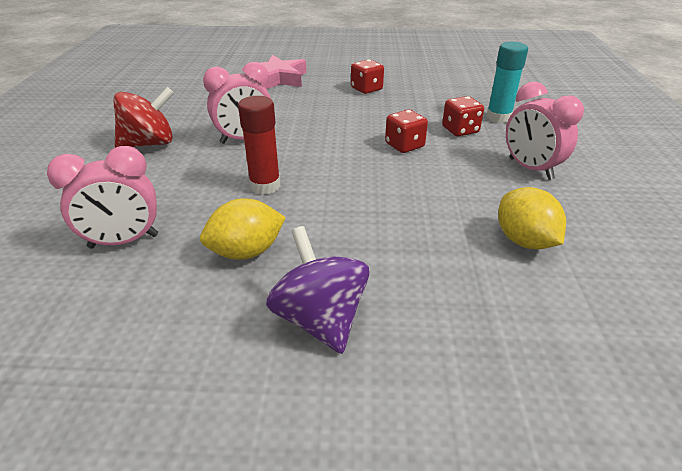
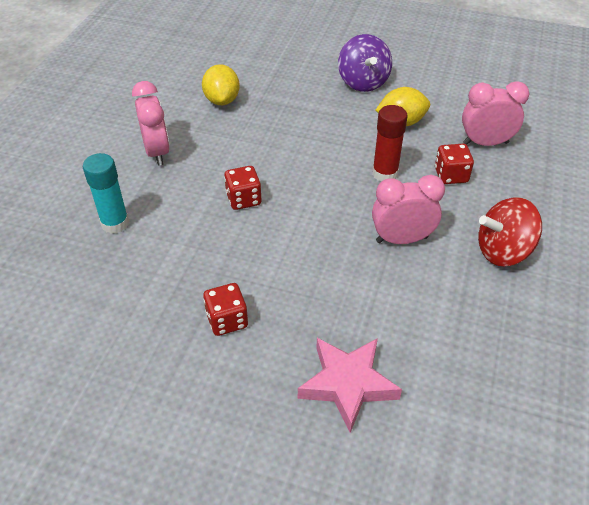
camera: 165 degrees left, 10 degrees up
(460, 130) = (173, 211): red dice -> red dice (451, 175)

